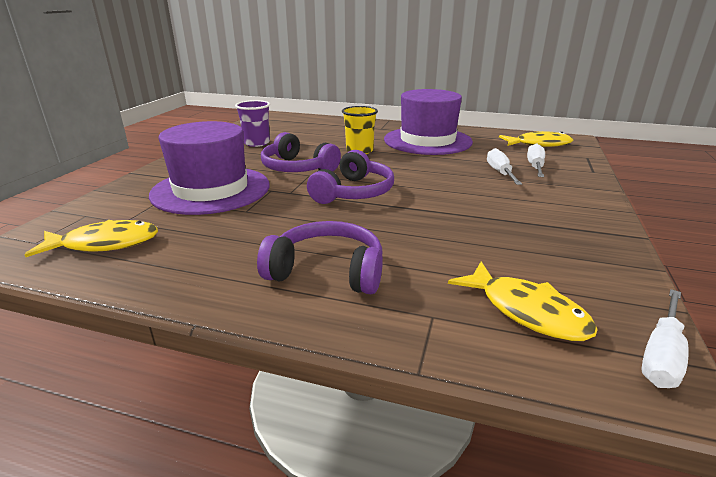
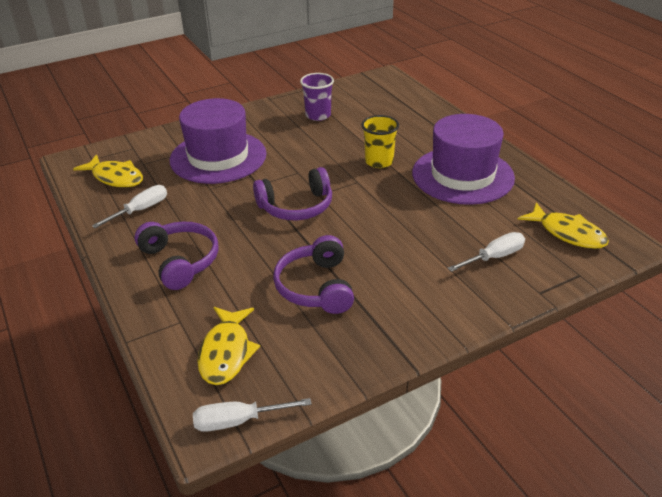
camera: 45 degrees right, 10 degrees up
(297, 168) = (301, 160): purple headphones -> purple headphones (316, 287)
(500, 173) = (445, 246): white screwdriver -> white screwdriver (140, 210)

